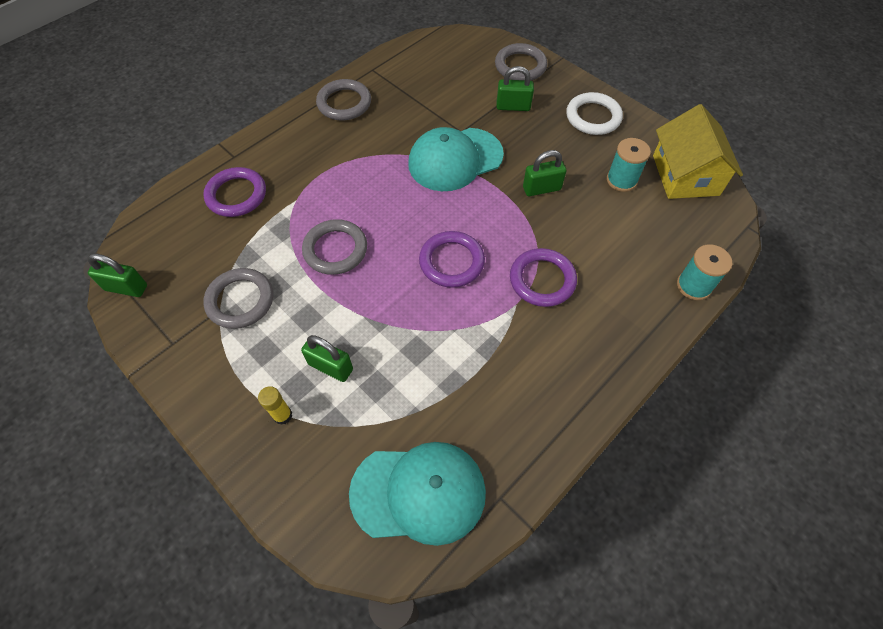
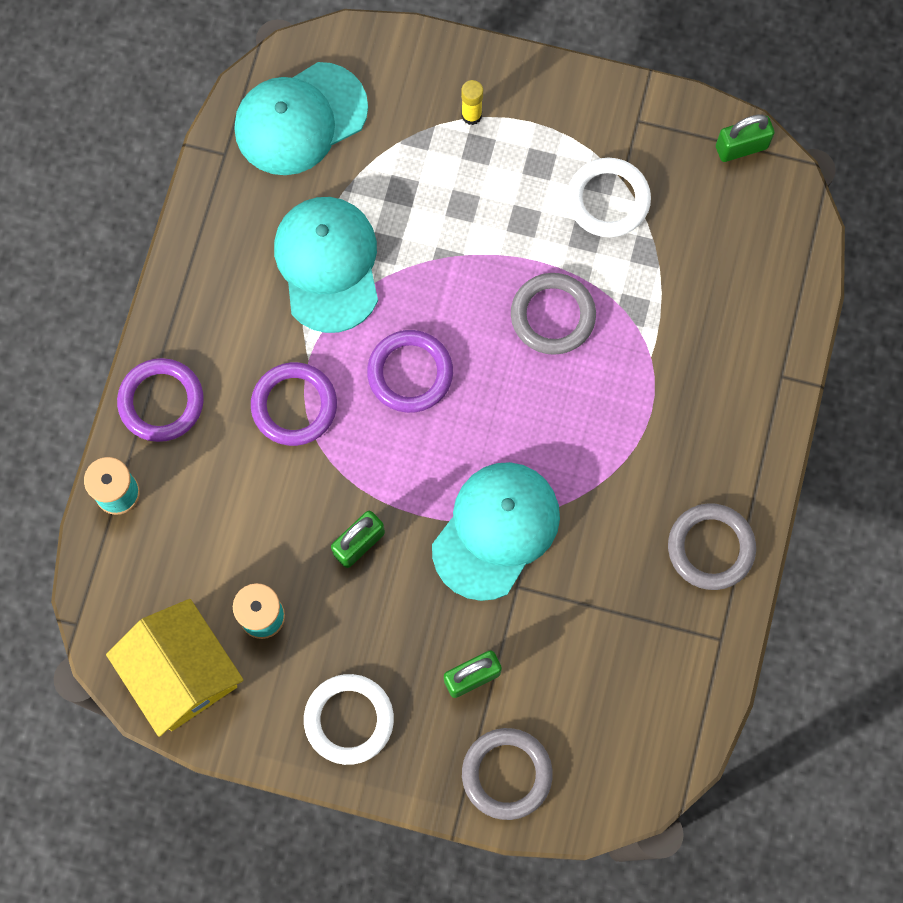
camera: 150 degrees right, 15 degrees up
(236, 195) = (727, 323): purple ring -> purple ring (161, 402)
(240, 300) = (608, 200): grey ring -> white ring
(330, 367) = (460, 184): green padlock -> none
(465, 360) = (328, 264): none -> turquoise cap

